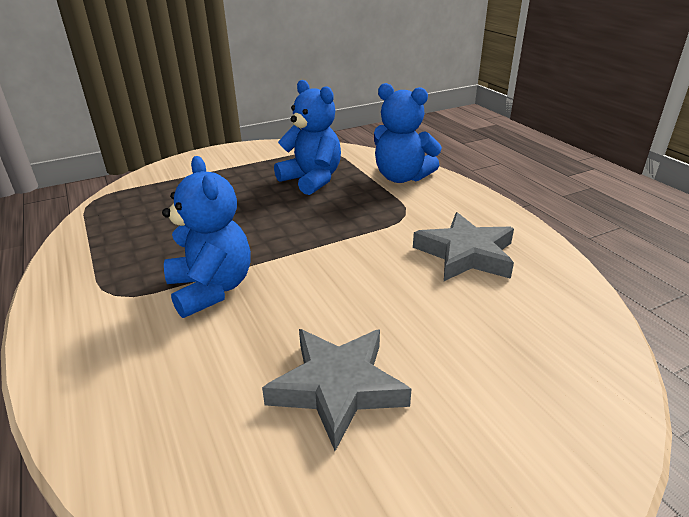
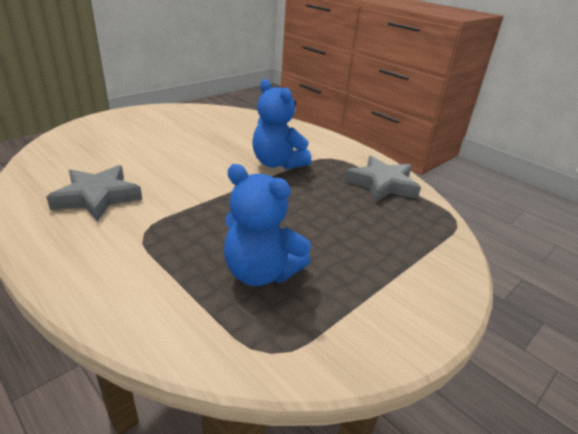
camera: 160 degrees right, 0 degrees up
(338, 388) = (188, 135): grey star -> grey star (382, 184)
(401, 177) = (140, 293): blue teddy bear -> none

